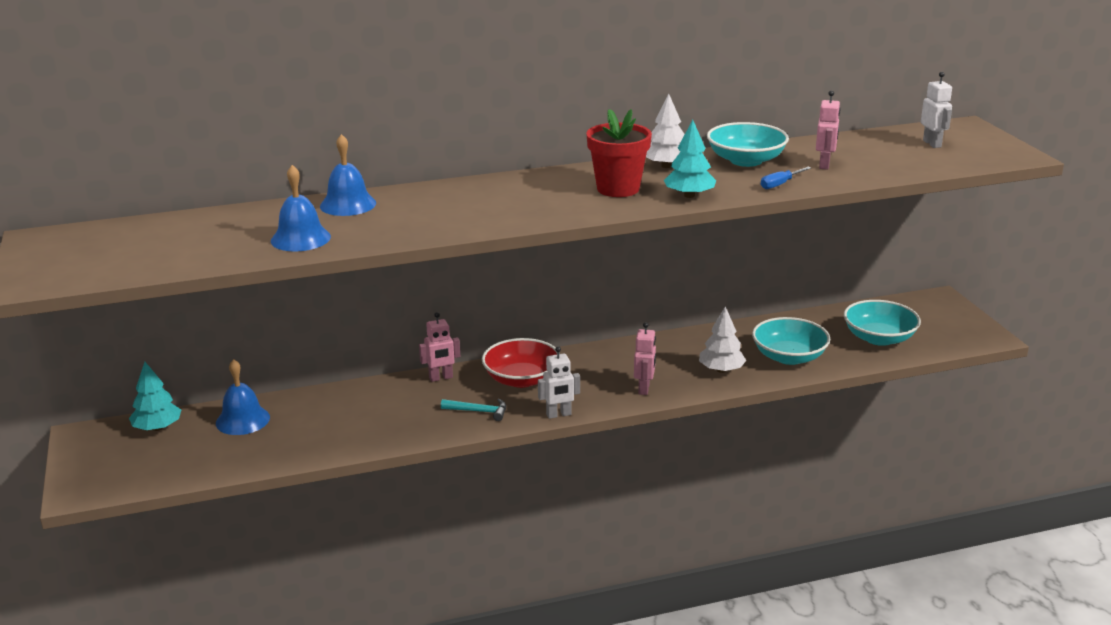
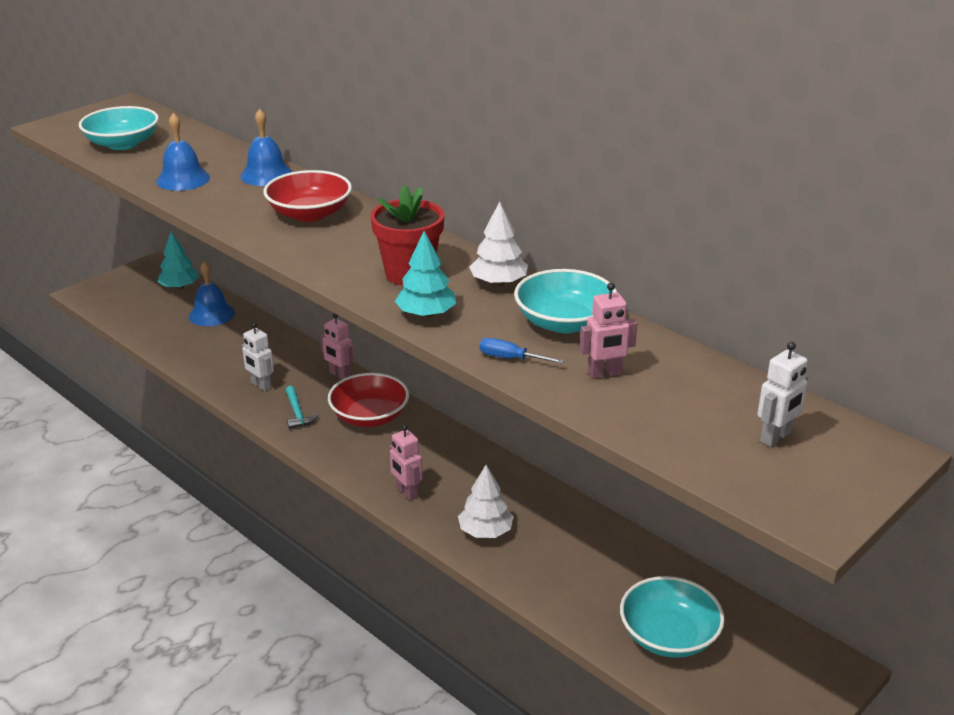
camera: 60 degrees right, 5 degrees up
(459, 202) = (309, 214): none -> red bowl
(559, 415) = (322, 457): white robot -> white robot (261, 385)
(644, 389) = (407, 492): pink robot -> pink robot turned 75 degrees clockwise
(789, 357) = (556, 573): turquoise bowl -> turquoise bowl (123, 144)

